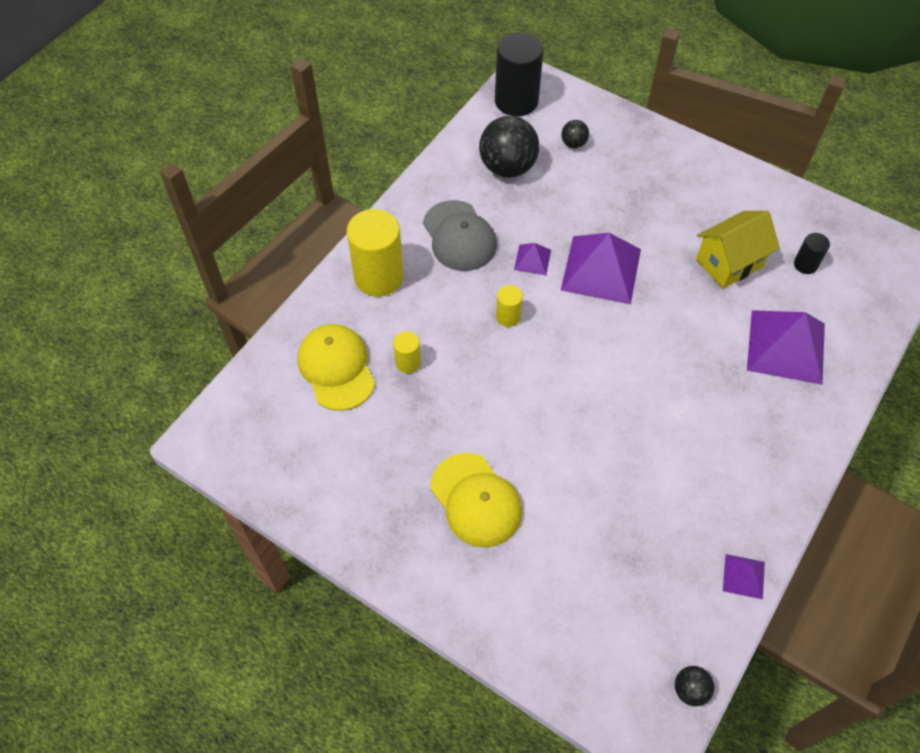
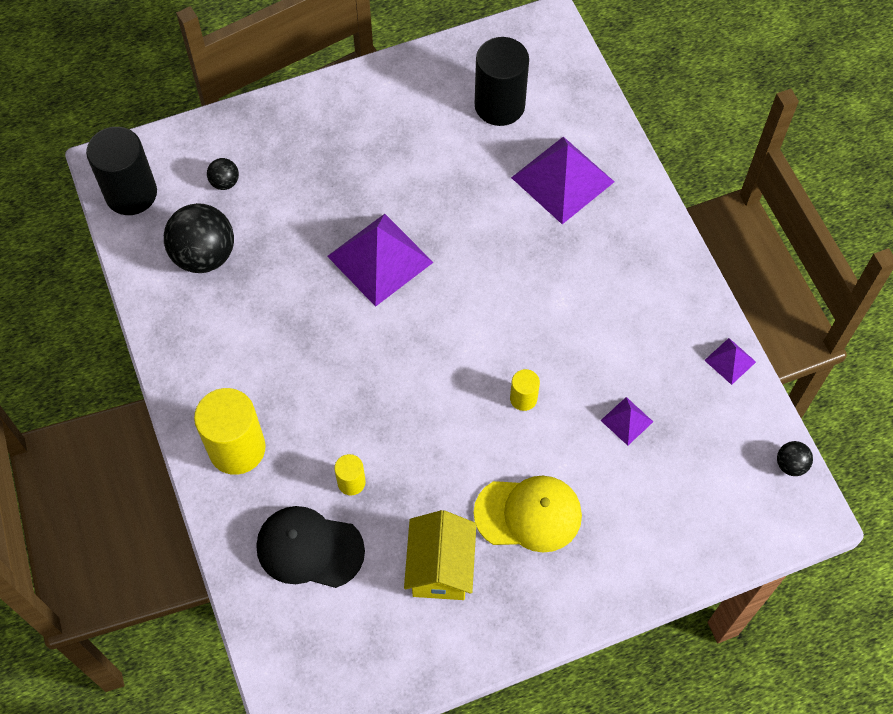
camera: 55 degrees left, 5 degrees up
(336, 368) = (309, 548): yellow cap -> black cap
(459, 236) = (248, 349): grey cap -> none
(508, 317) = (369, 367): yellow cylinder -> yellow cylinder (523, 398)
(532, 259) = (325, 306): purple pyramid -> purple pyramid (626, 421)
(729, 263) = (453, 158): yellow house -> yellow house (440, 567)
(805, 264) = (499, 105): black cylinder -> black cylinder, size x2.06

